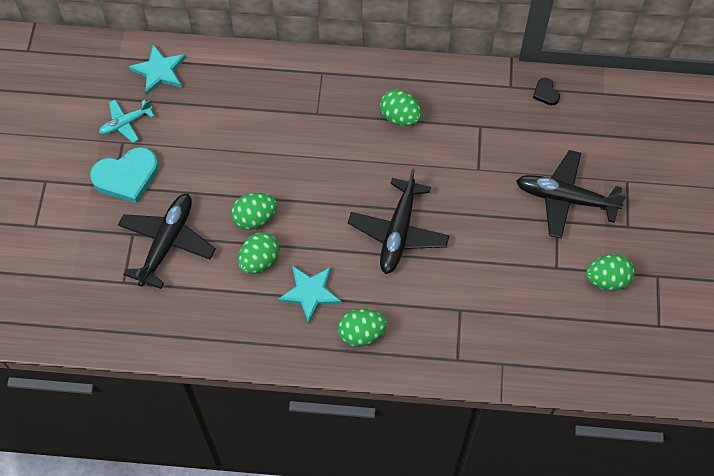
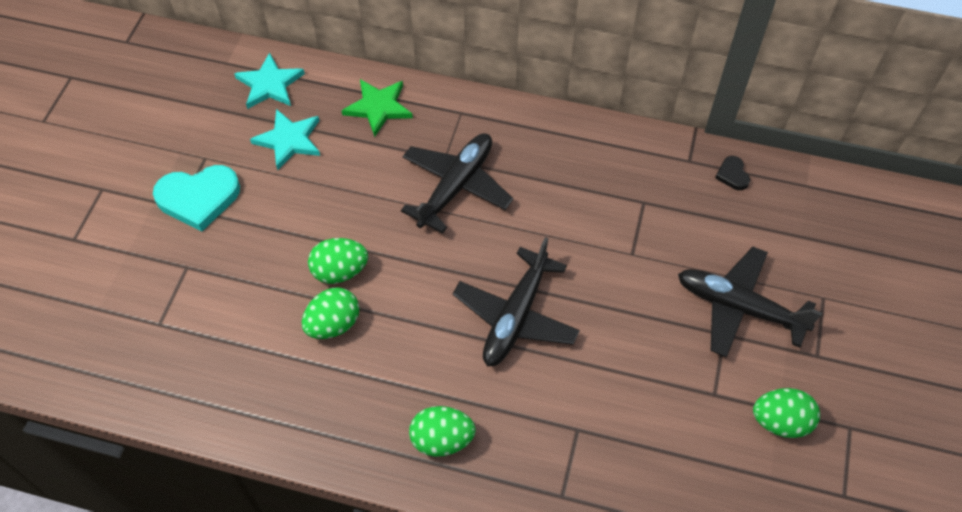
camera: 10 degrees right, 5 degrees down
(125, 123) = (214, 137): turquoise plane -> none
(167, 242) = (225, 284): black plane -> black plane (456, 186)
(254, 78) = (378, 107): none -> green star
(310, 293) = (387, 375): turquoise star -> turquoise star (289, 140)
(400, 117) = (545, 177): green egg -> none

